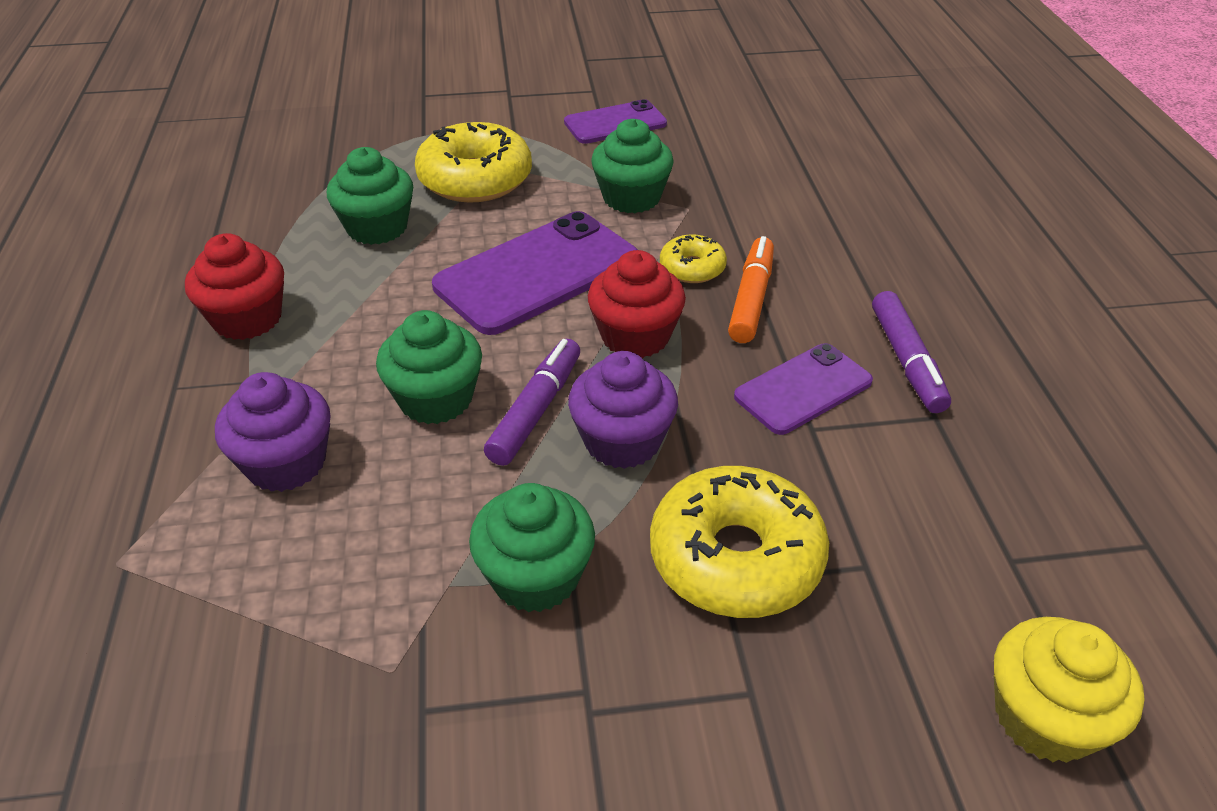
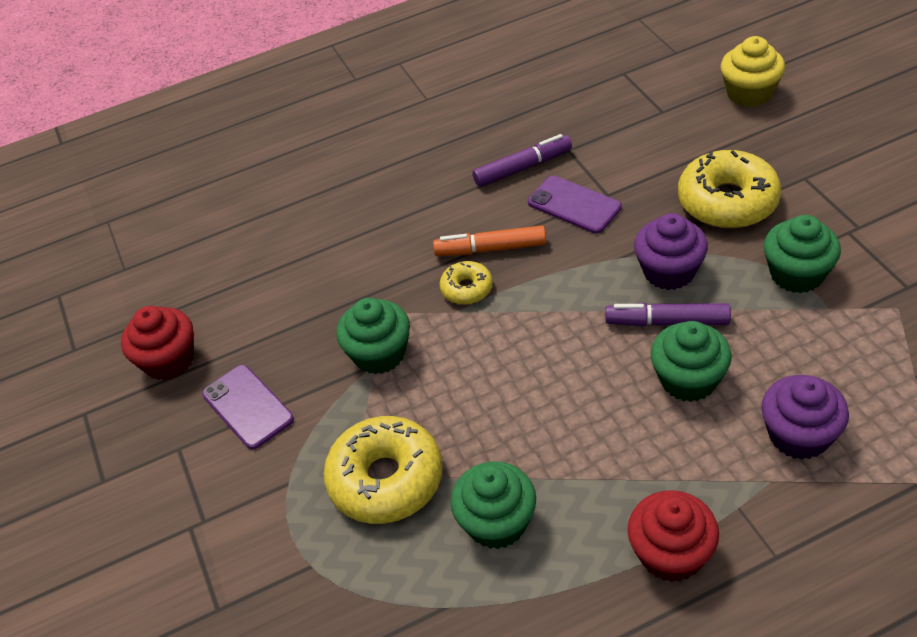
camera: 100 degrees left, 5 degrees up
(537, 273) = (514, 377): purple phone -> none
(635, 336) = (563, 296): red cupcake -> red cupcake (169, 360)

